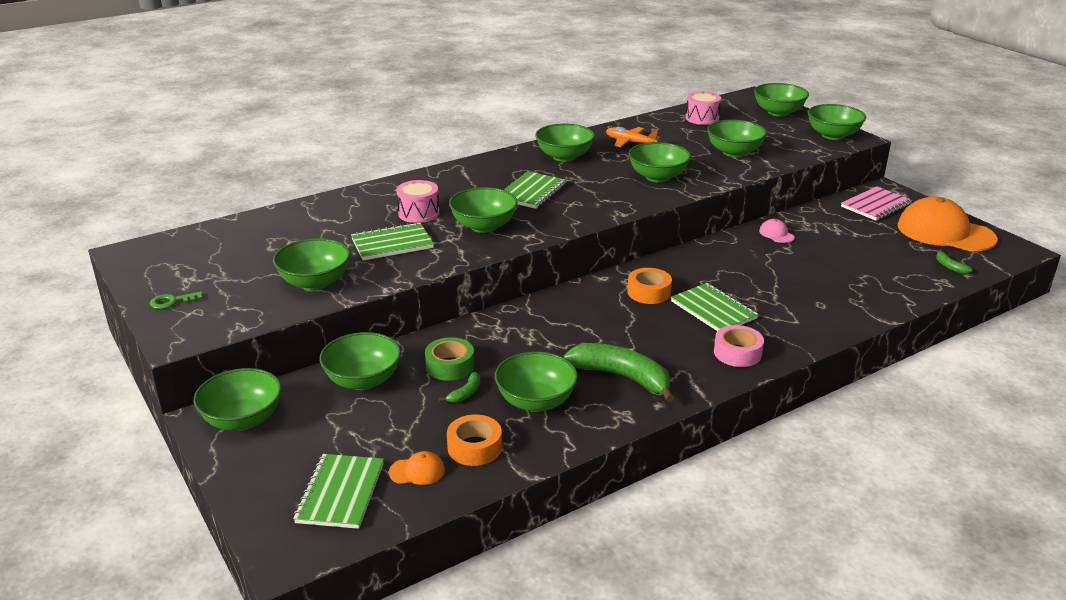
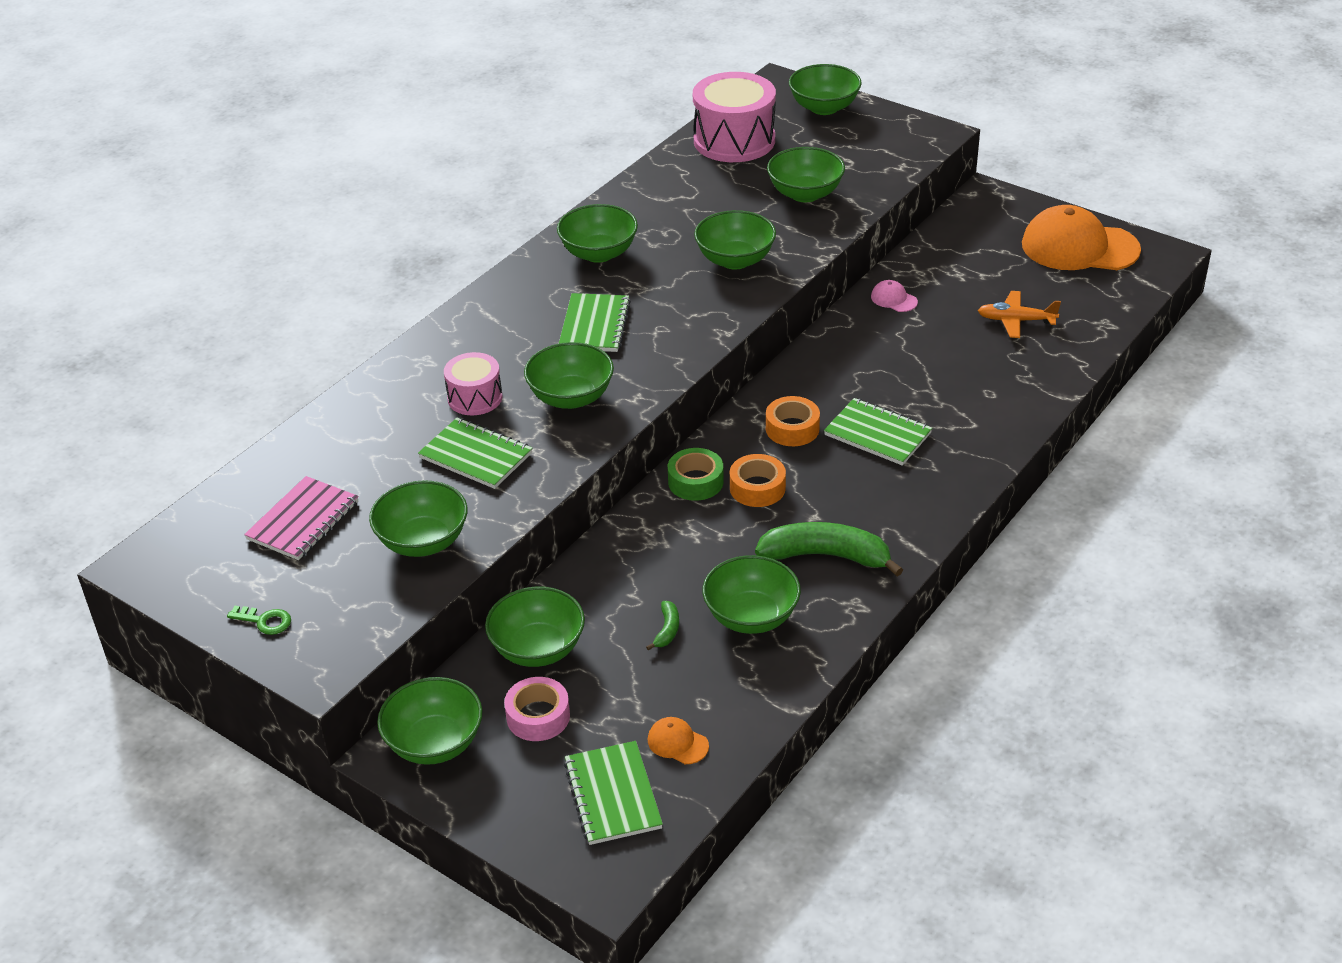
camera: 20 degrees left, 10 degrees up
(172, 301) = (265, 621): green key -> green key turned 120 degrees counterclockwise
(392, 244) = (476, 456): green notebook -> green notebook turned 75 degrees clockwise
(417, 471) = (677, 743): orange cap -> orange cap turned 120 degrees counterclockwise
(450, 366) = (625, 599): green tape -> green tape (695, 482)
(474, 447) = (720, 695): orange tape -> orange tape (757, 488)
(630, 142) = (667, 207): orange plane -> orange plane (1015, 320)
(702, 118) = (734, 140): pink drum -> pink drum, size x1.79
(737, 353) = (932, 487): pink tape -> pink tape (538, 716)
(833, 135) = (909, 135): green bowl -> none
(876, 205) = (986, 223): pink notebook -> pink notebook (303, 521)
(949, 266) = (1103, 299): green banana -> none

